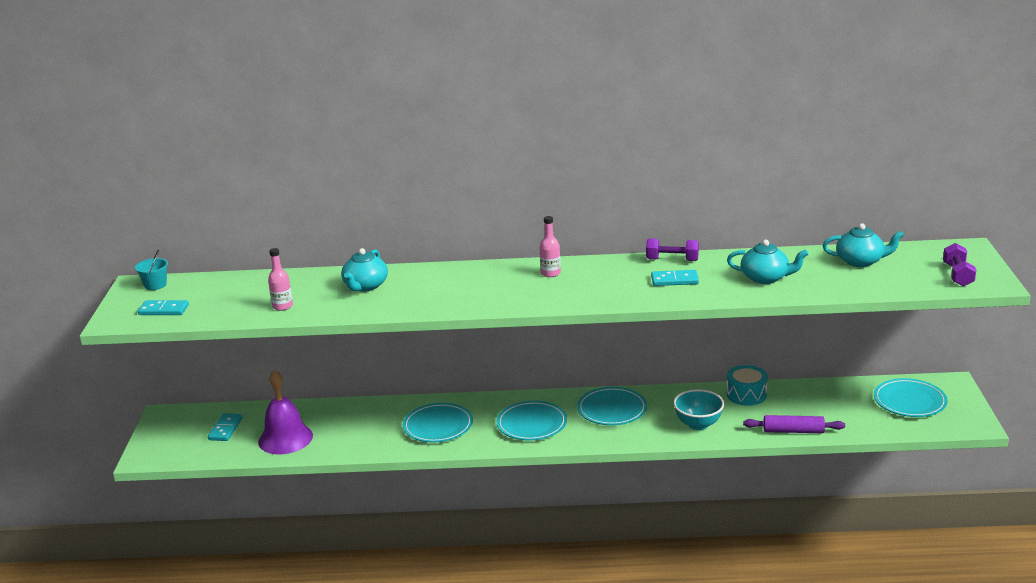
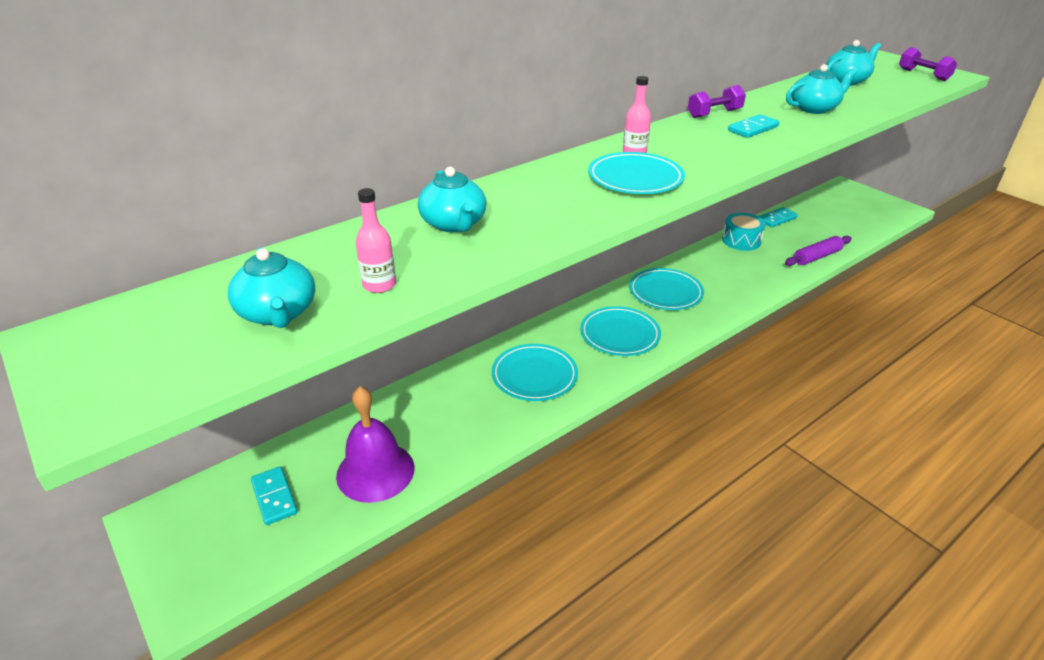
camera: 40 degrees left, 10 degrees up
(155, 285) = (101, 325): turquoise bucket -> none
(164, 310) = (174, 359): turquoise domino -> turquoise domino (777, 219)
(224, 304) = (278, 313): none -> turquoise teapot
(698, 424) = (748, 278): turquoise bowl -> none
(909, 401) = (845, 207): turquoise plate -> turquoise plate (635, 178)

